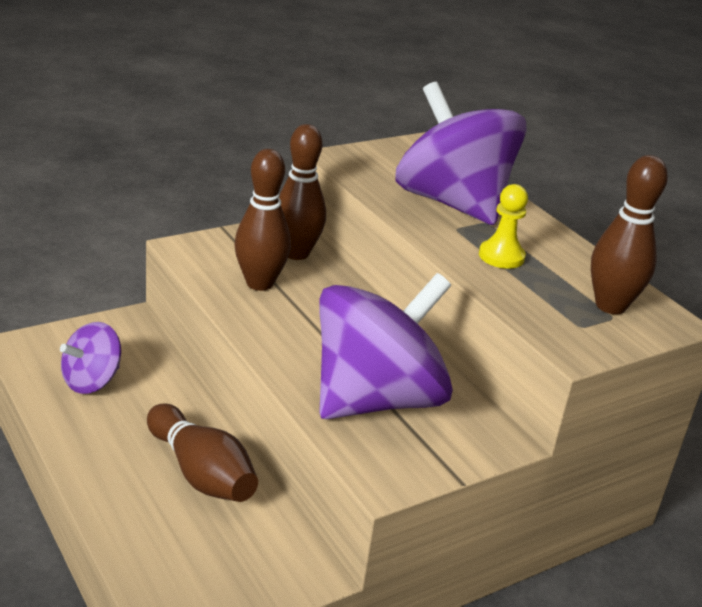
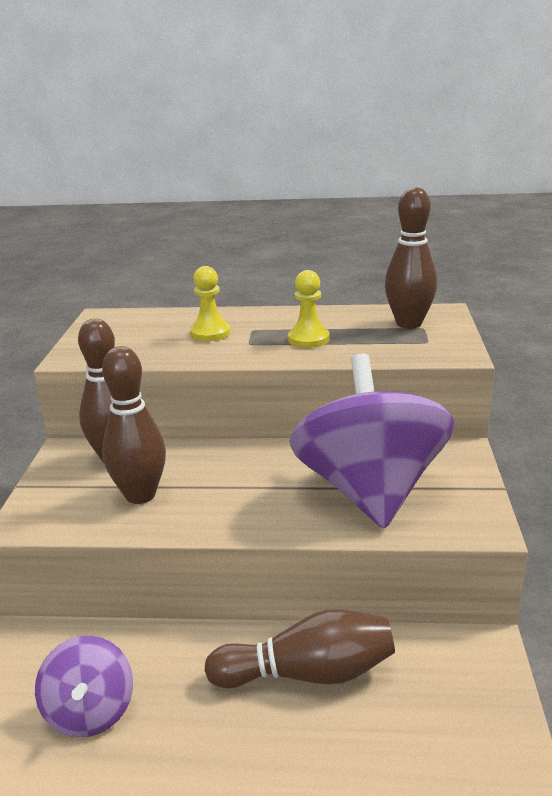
camera: 50 degrees left, 5 degrees down
(452, 203) = (210, 333): purple spinning top -> yellow pawn

